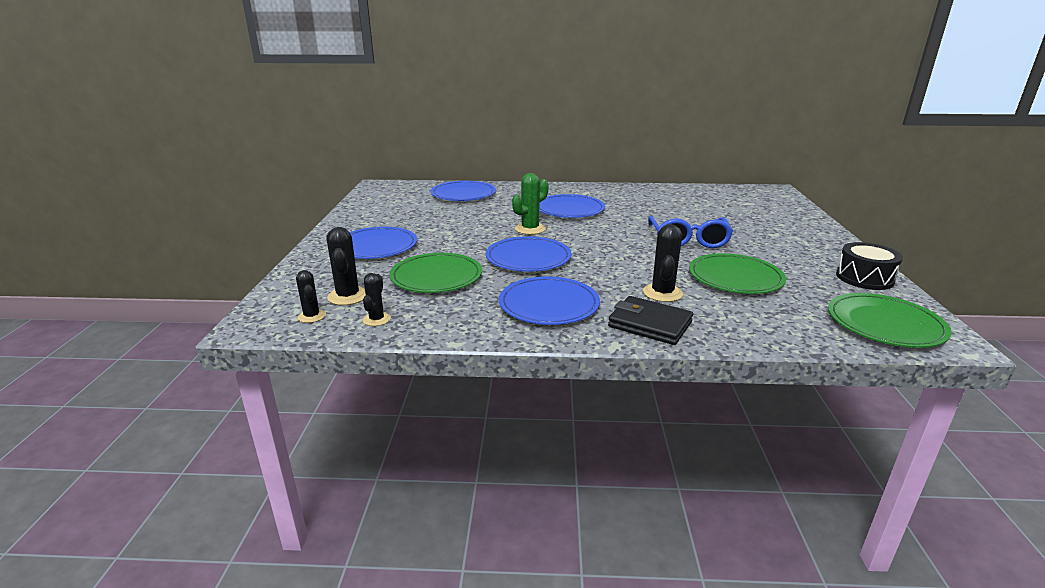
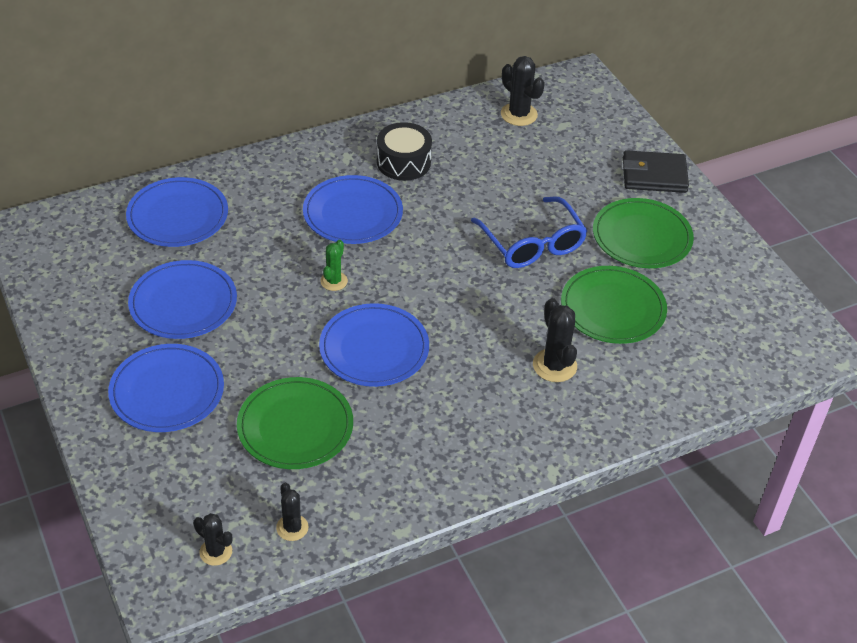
camera: 30 degrees left, 20 degrees up
(348, 296) = (224, 502): black cactus -> black cactus (519, 114)
(530, 229) = (334, 281): green cactus -> green cactus, size x0.64
(549, 304) = (453, 430): blue plate -> blue plate (183, 303)
(649, 324) = (568, 425): black wallet -> black wallet (654, 175)
(864, 278) = (733, 263): black drum -> black drum (403, 162)
(885, 324) = (769, 342): green plate -> green plate (642, 237)

